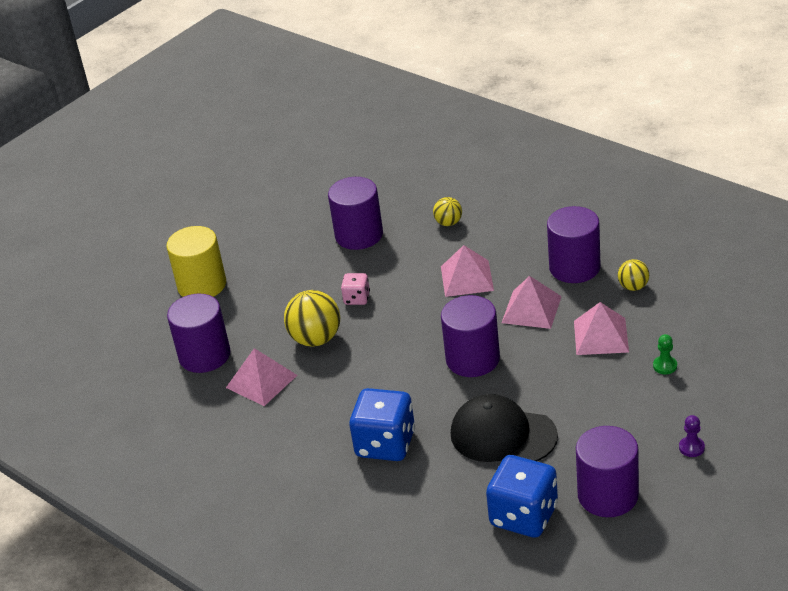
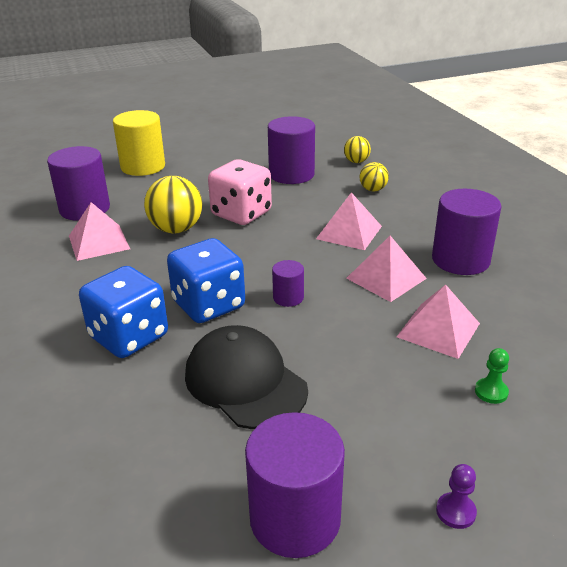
camera: 25 degrees right, 5 degrees down
(357, 298) = (241, 214): pink dice -> pink dice, size x1.95
(473, 359) = (288, 298): purple cylinder -> purple cylinder, size x0.50
(524, 516) = (175, 488): blue dice -> blue dice (208, 305)
(633, 287) = (511, 298): yellow ball -> yellow ball (356, 161)

